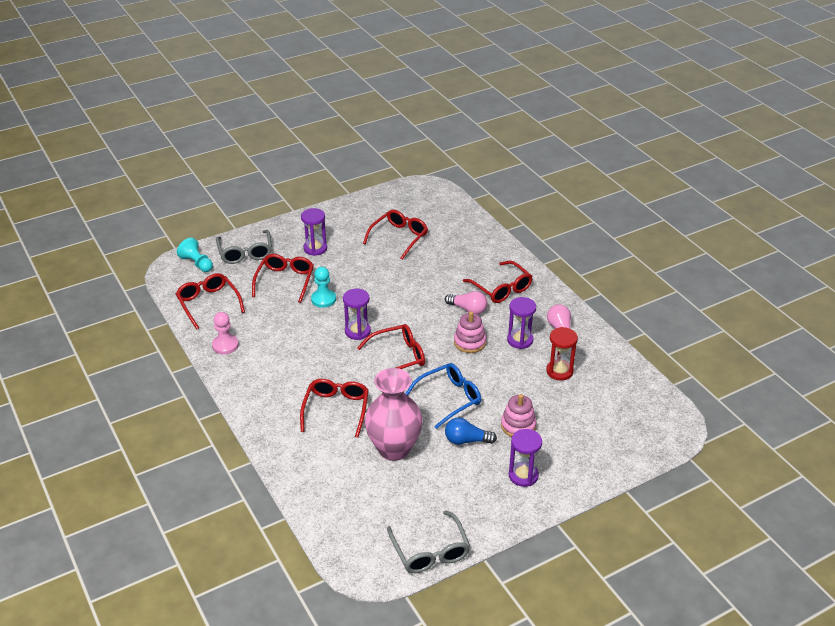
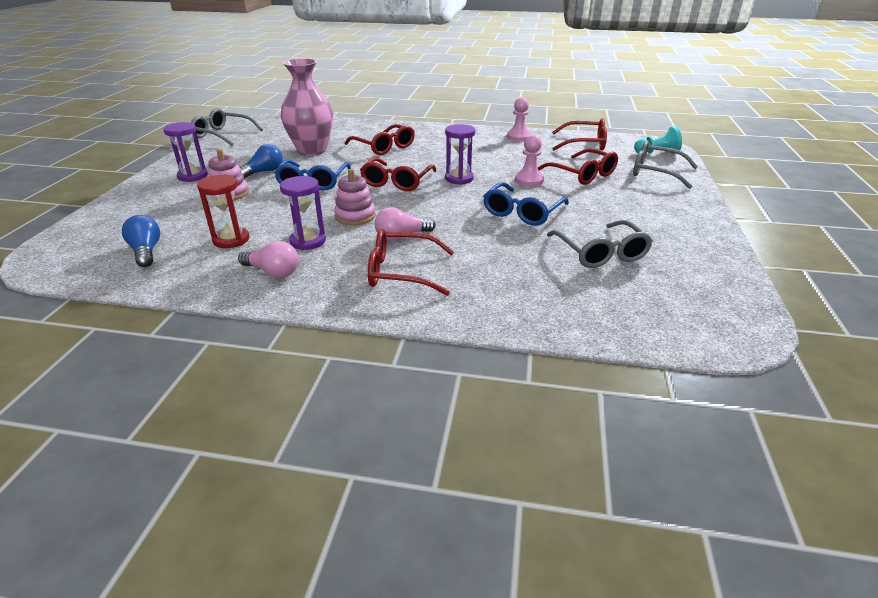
camera: 130 degrees right, 5 degrees down
(315, 248) = (629, 202): purple hourglass -> none
(323, 299) = (529, 180): turquoise pawn -> pink pawn
(381, 281) = (522, 212): none -> blue glasses
(399, 237) = (601, 253): red glasses -> grey glasses
(614, 394) = (146, 251): none -> blue light bulb

